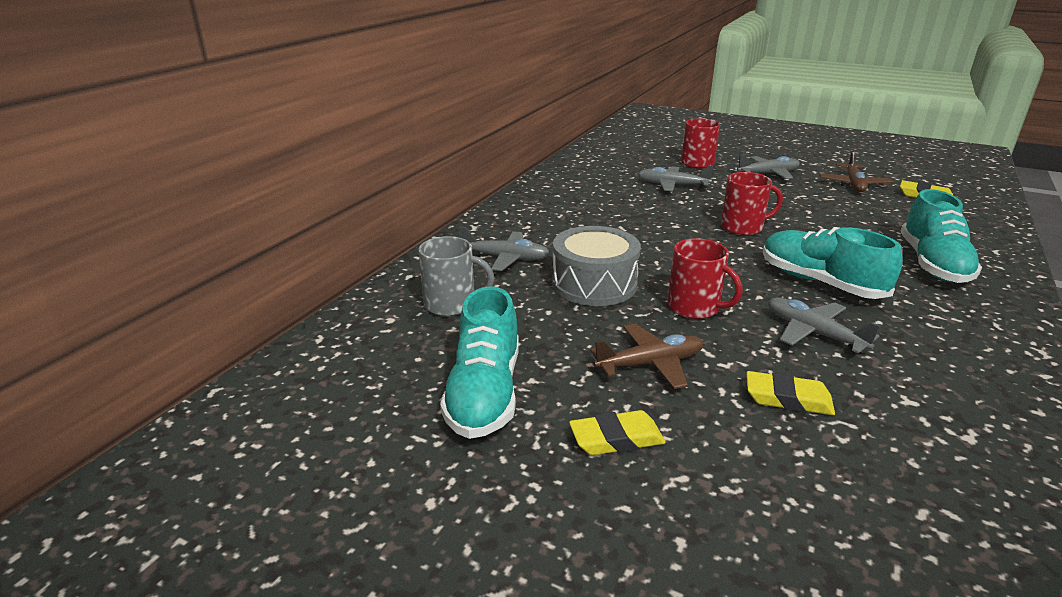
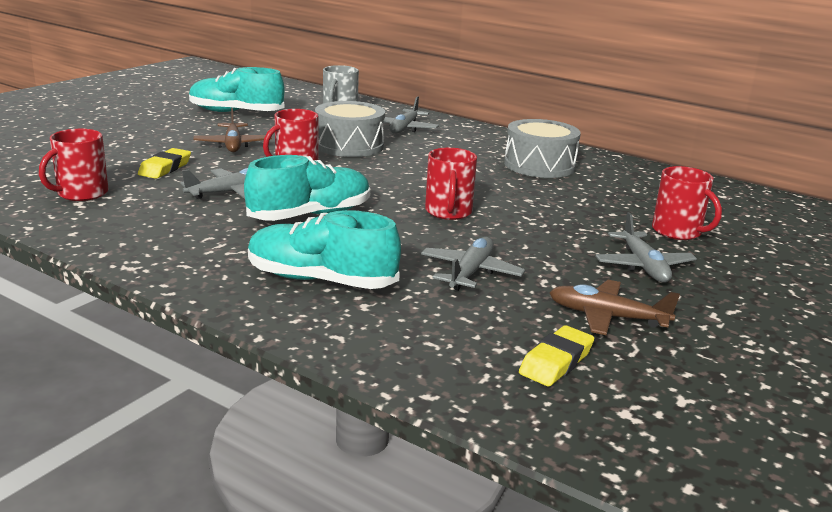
camera: 95 degrees right, 5 degrees down
(589, 197) = (539, 165): none -> grey drum
(616, 439) = (172, 130): yellow eraser -> none
(672, 185) = (582, 203): grey plane -> grey plane (470, 272)
(943, 445) = (81, 193): none -> red mug

